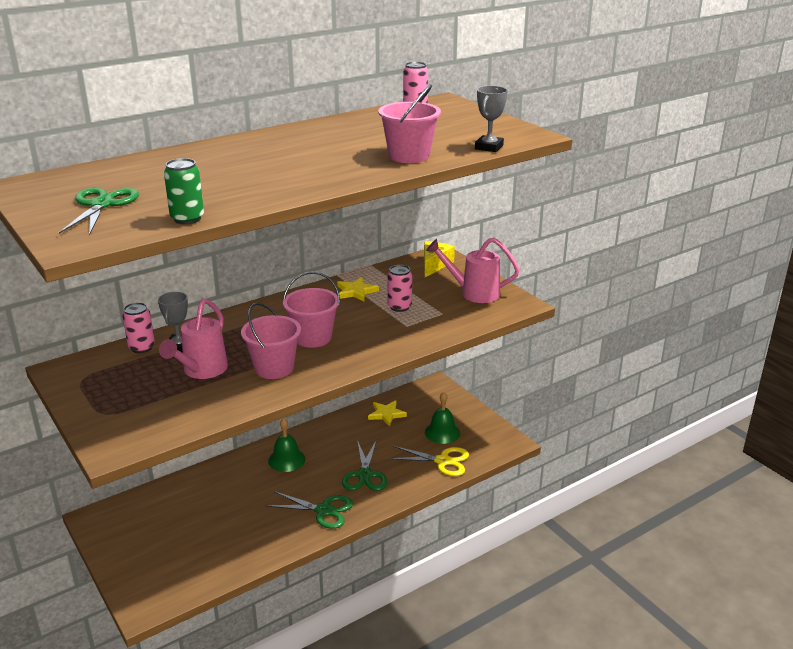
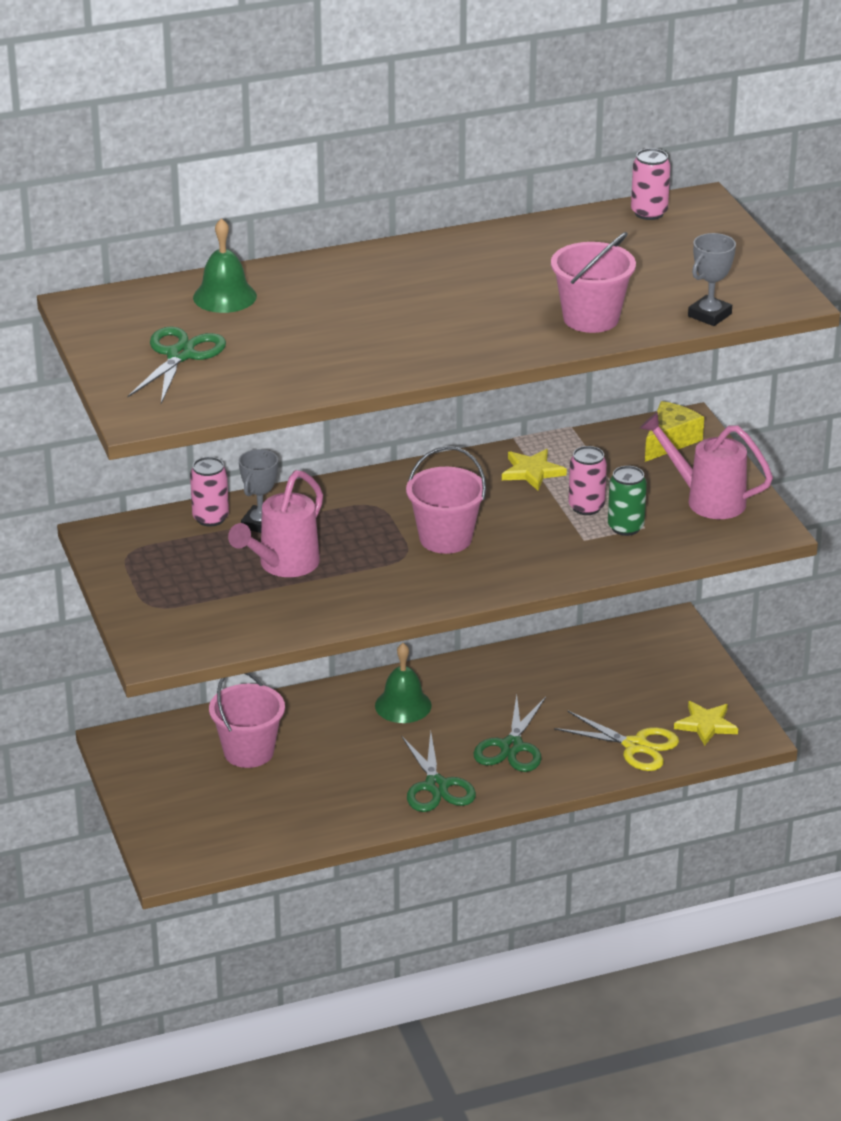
camera: 15 degrees right, 5 degrees up
(187, 219) = (276, 393): green can -> green can (625, 527)
(274, 368) = (379, 576): pink bucket -> pink bucket (248, 752)
(323, 510) = (436, 786): green scissors -> green scissors turned 45 degrees clockwise
(386, 414) = (576, 660): yellow star -> yellow star (706, 725)
(442, 432) = (652, 703): green bell -> green bell (224, 296)

